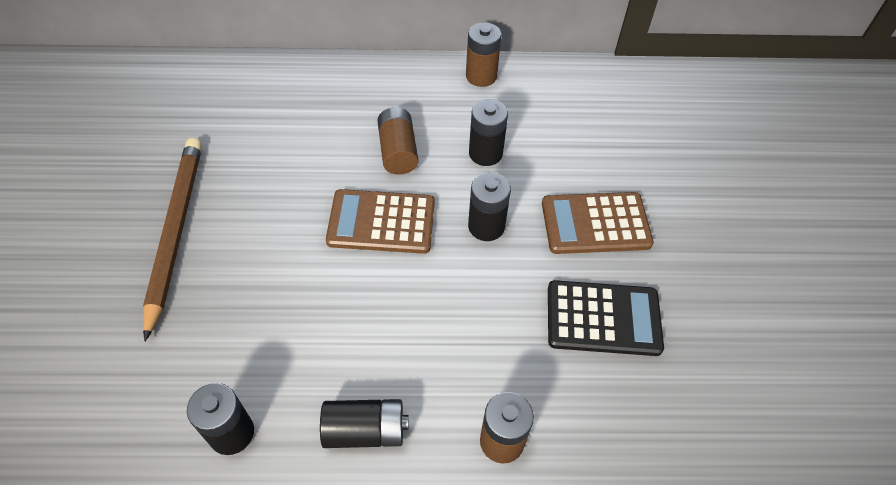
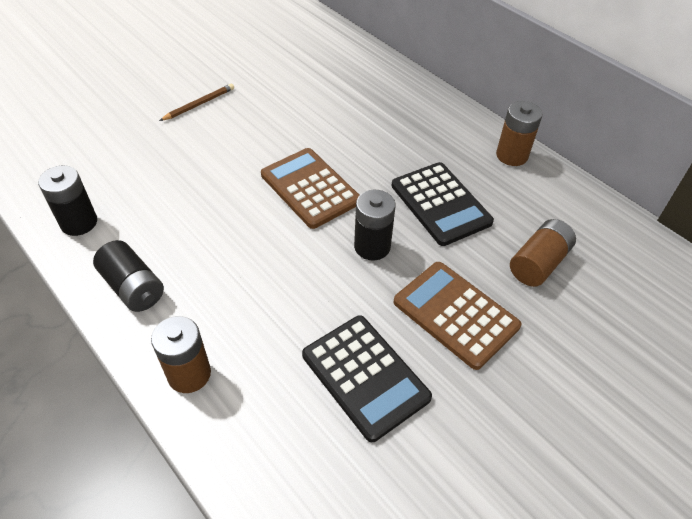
camera: 50 degrees right, 5 degrees down
(176, 232) = (199, 104): brown pencil -> brown pencil, size x0.46
(398, 151) = (381, 157): brown battery -> brown battery (538, 263)
(485, 153) = (440, 204): black battery -> black calculator

